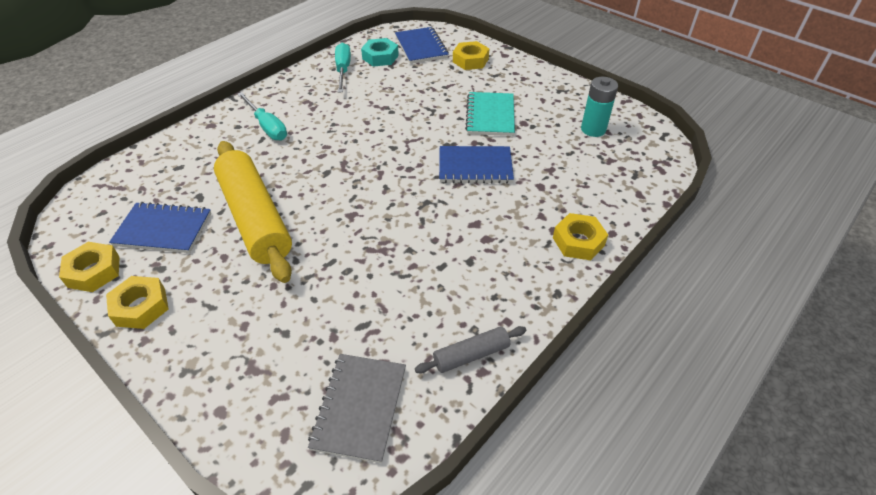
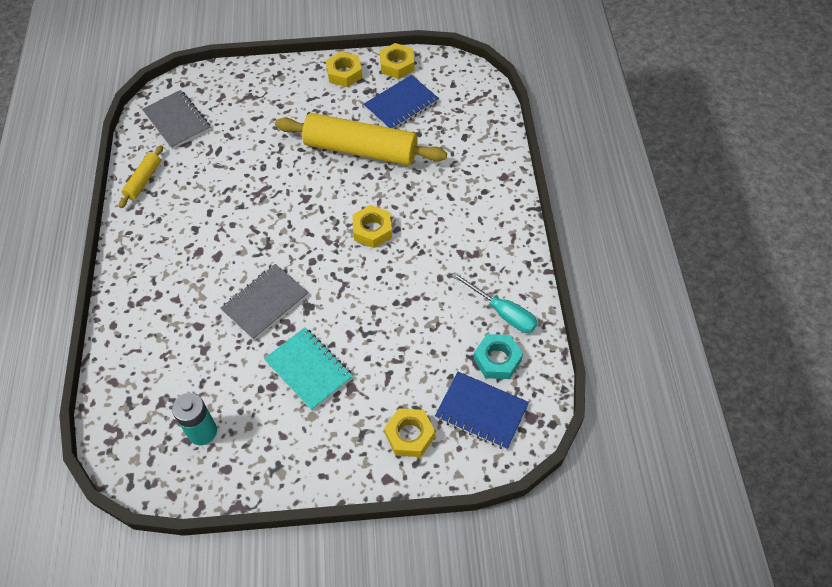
camera: 135 degrees right, 10 degrees up
(267, 126) = (463, 208): turquoise screwdriver -> none
(471, 355) = (143, 180): grey rolling pin -> yellow rolling pin
(475, 167) = (265, 303): blue notebook -> grey notebook
(578, 241) = (133, 298): yellow nut -> yellow nut (372, 230)

